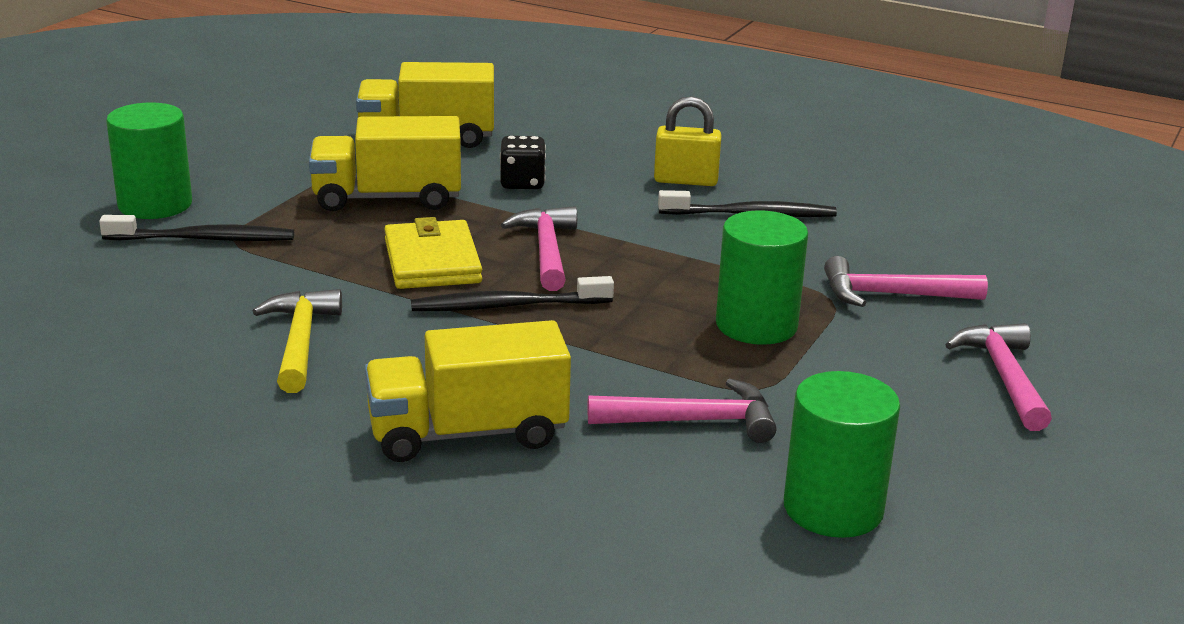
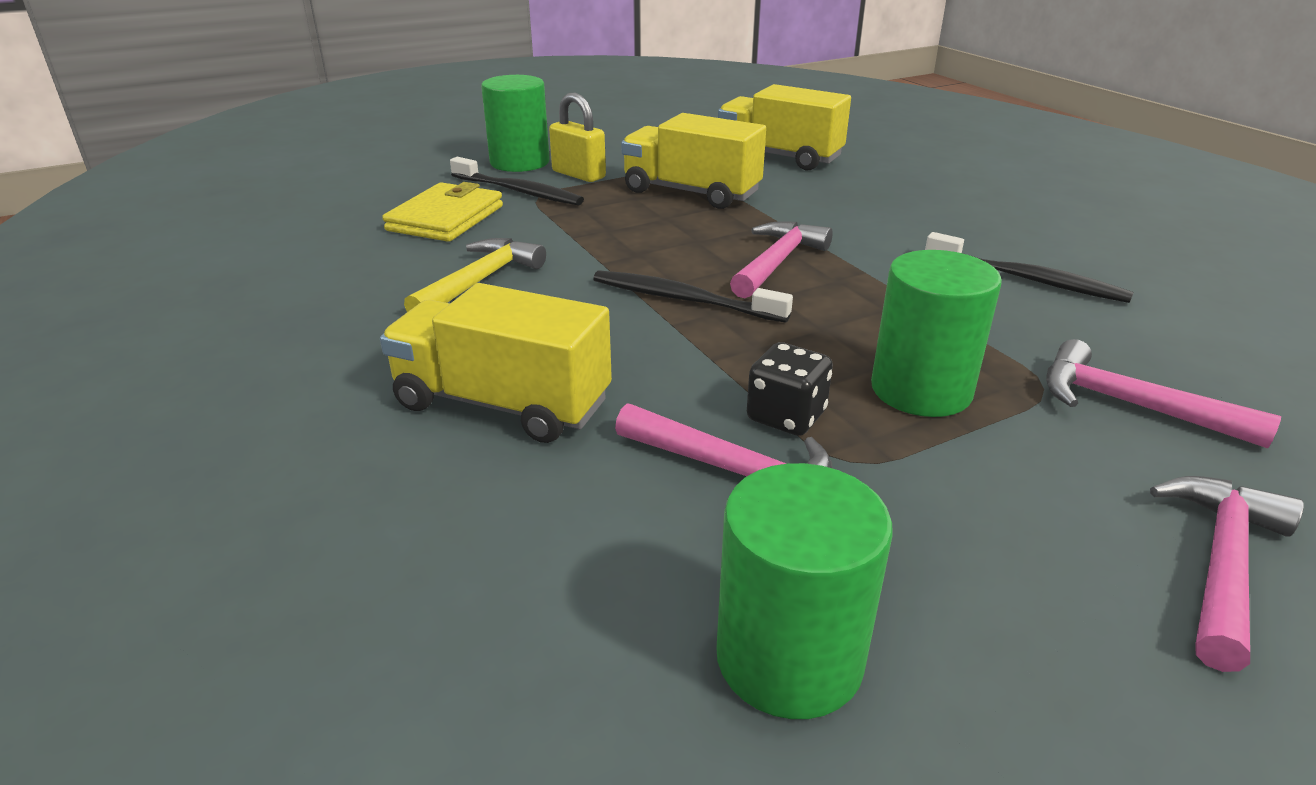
camera: 35 degrees right, 5 degrees up
(432, 261) = (666, 247): yellow wallet -> yellow wallet (446, 218)
(522, 183) = (820, 204): black dice -> black dice (786, 416)
(686, 180) = (985, 234): yellow padlock -> yellow padlock (578, 174)

